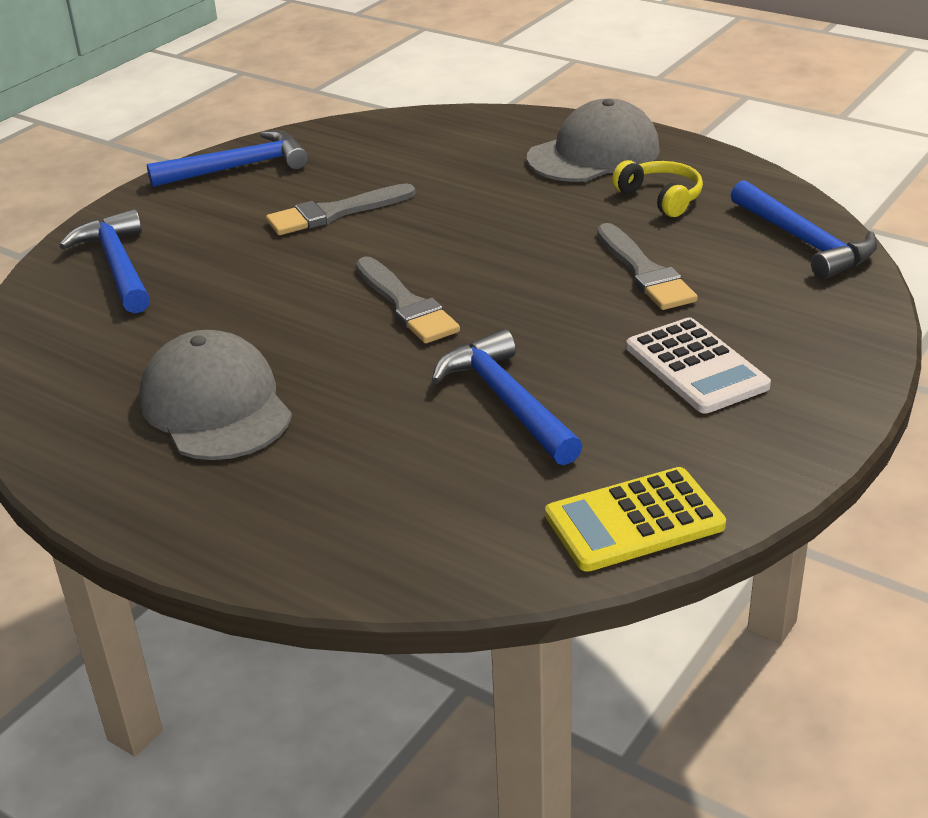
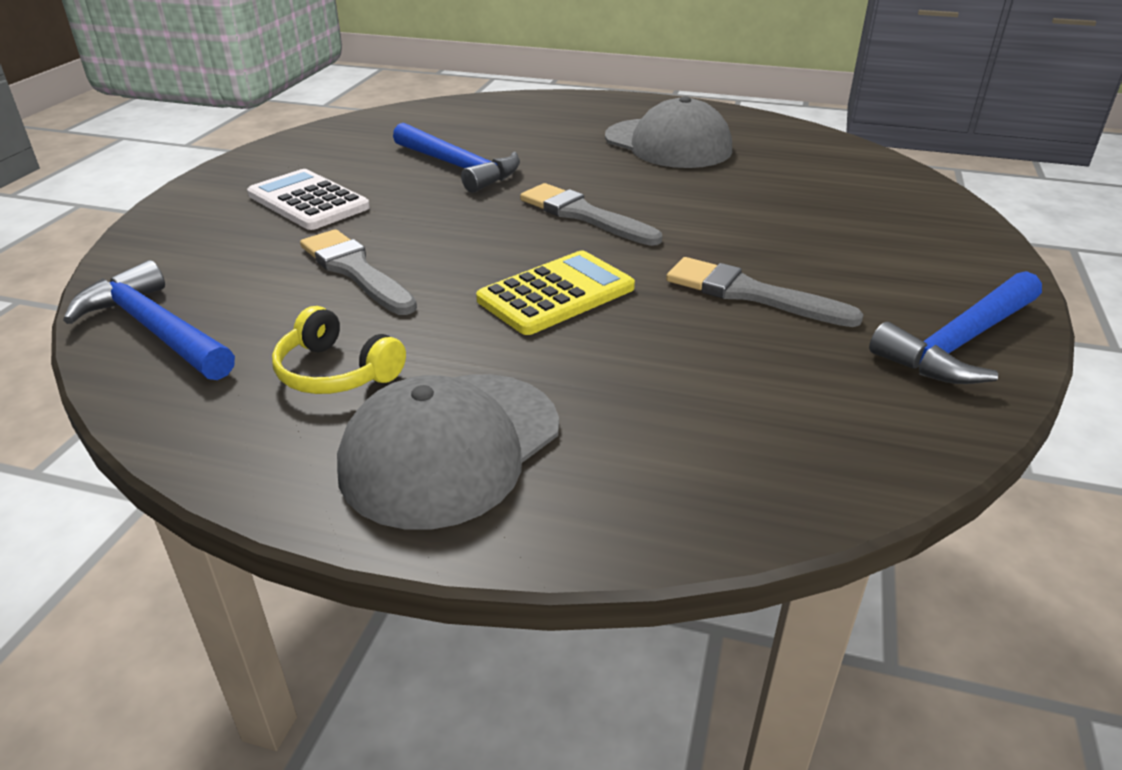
camera: 160 degrees right, 0 degrees up
(118, 266) = (895, 214): blue hammer -> none
(335, 213) = (750, 294): grey brush -> grey brush turned 105 degrees counterclockwise
(634, 521) = (356, 129): yellow calculator -> yellow calculator (556, 294)

